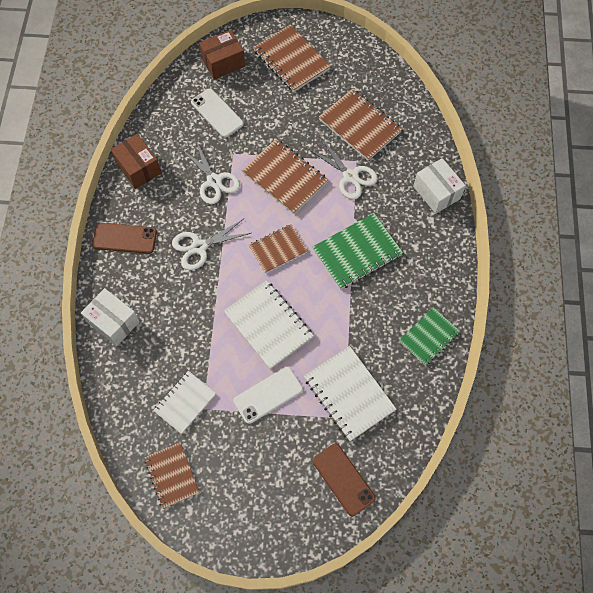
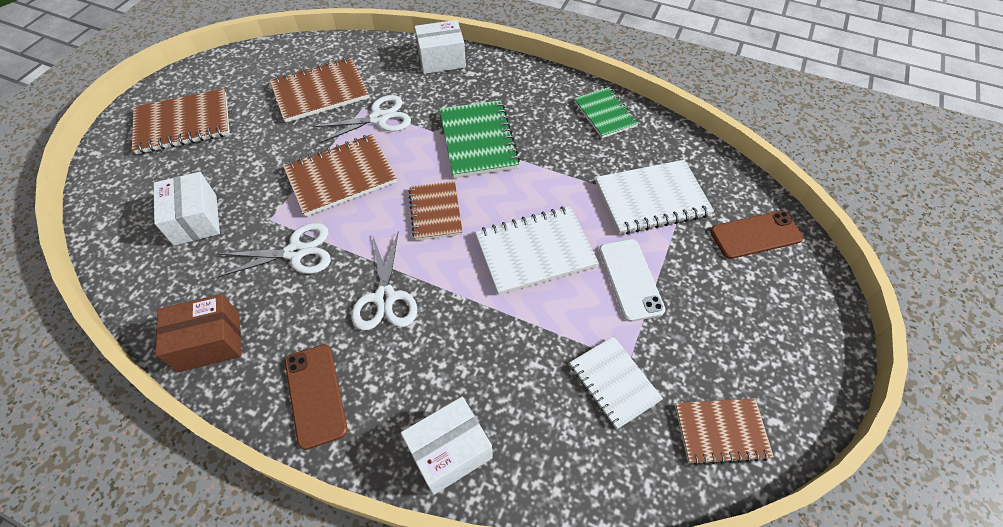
camera: 70 degrees left, 10 degrees down
(125, 238) = (315, 395): brown phone -> brown phone turned 45 degrees counterclockwise
(217, 113) = (195, 220): white phone -> white box
(223, 62) = (124, 191): brown box -> none

